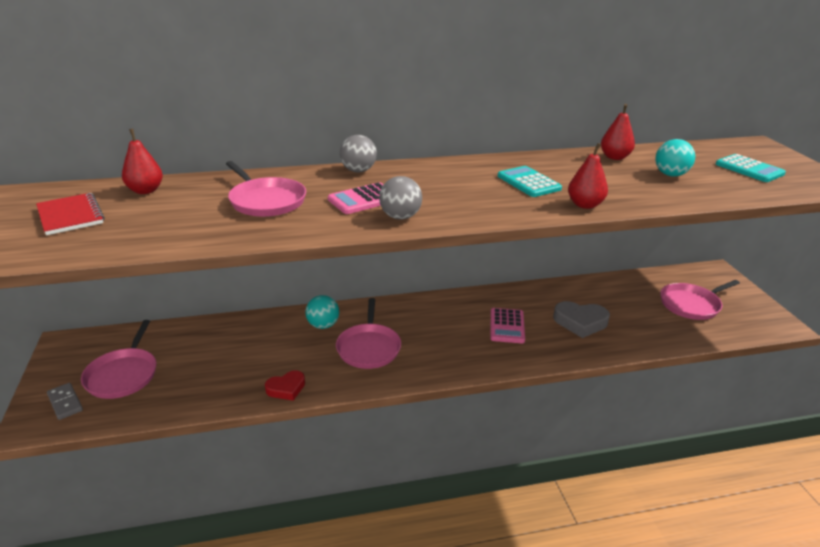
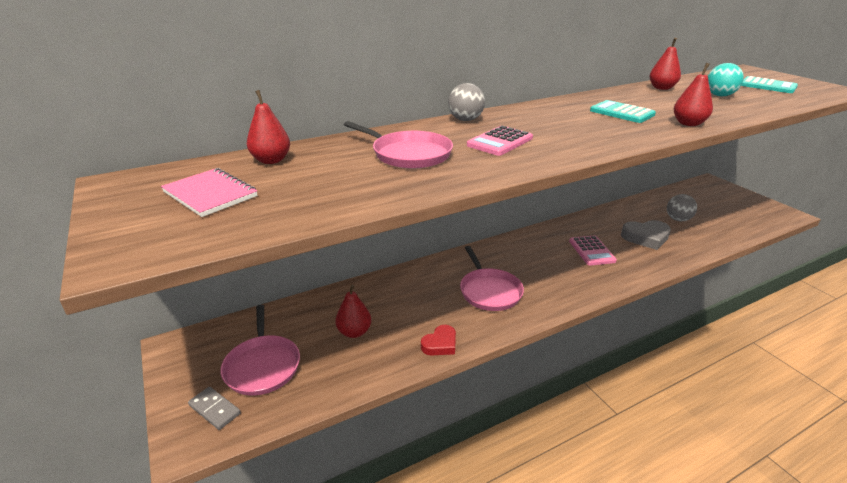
camera: 15 degrees left, 0 degrees up
(70, 216) = (210, 194): red notebook -> pink notebook
(218, 361) = (354, 332): none -> red pear
(323, 325) = (433, 279): turquoise ball -> none
(400, 217) = (551, 151): grey ball -> grey ball (678, 219)
(691, 304) = (715, 210): pink pan -> none

